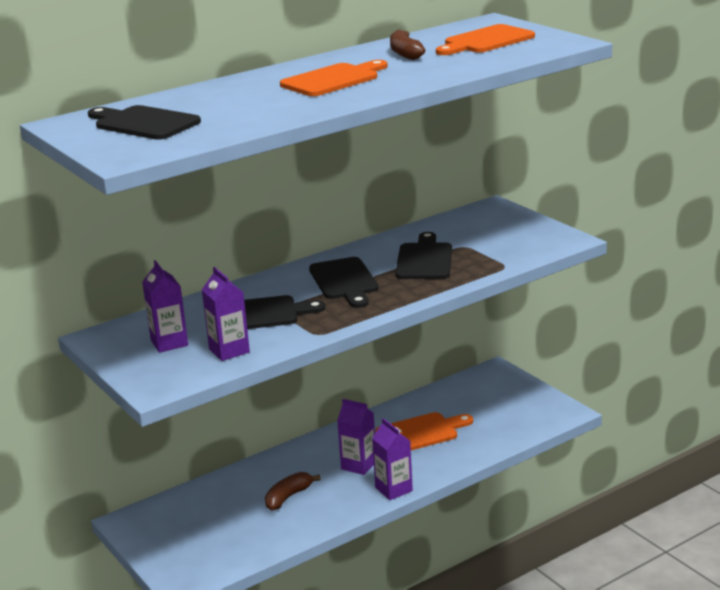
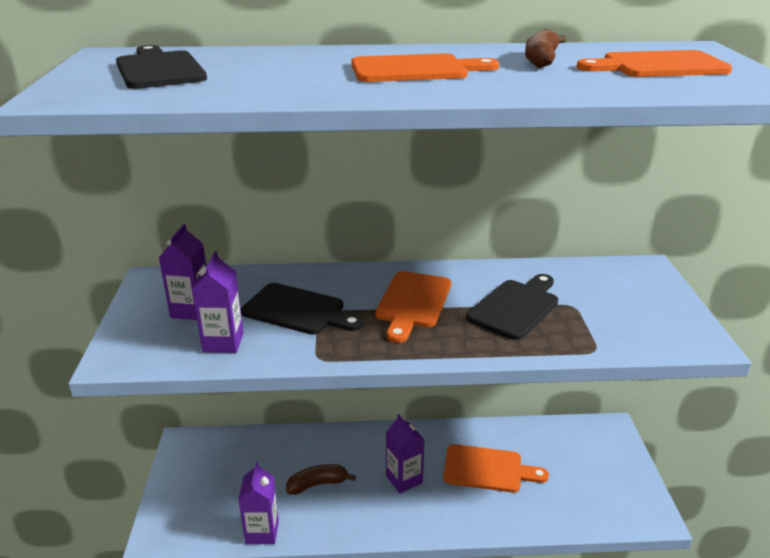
camera: 30 degrees right, 5 degrees up
(344, 281) = (413, 303): black cutting board -> orange cutting board
(393, 489) = (411, 526): purple carton -> purple carton (262, 532)

